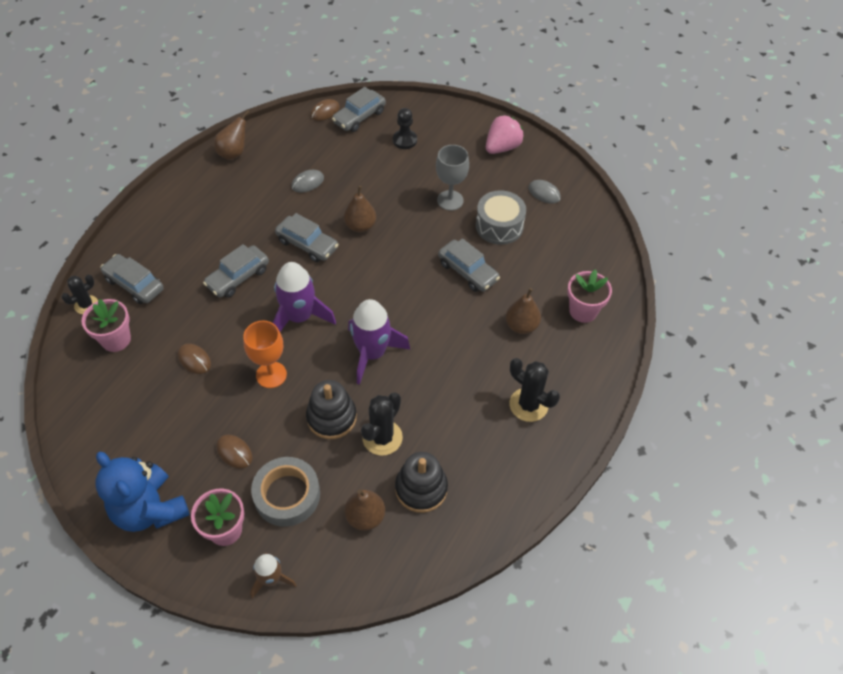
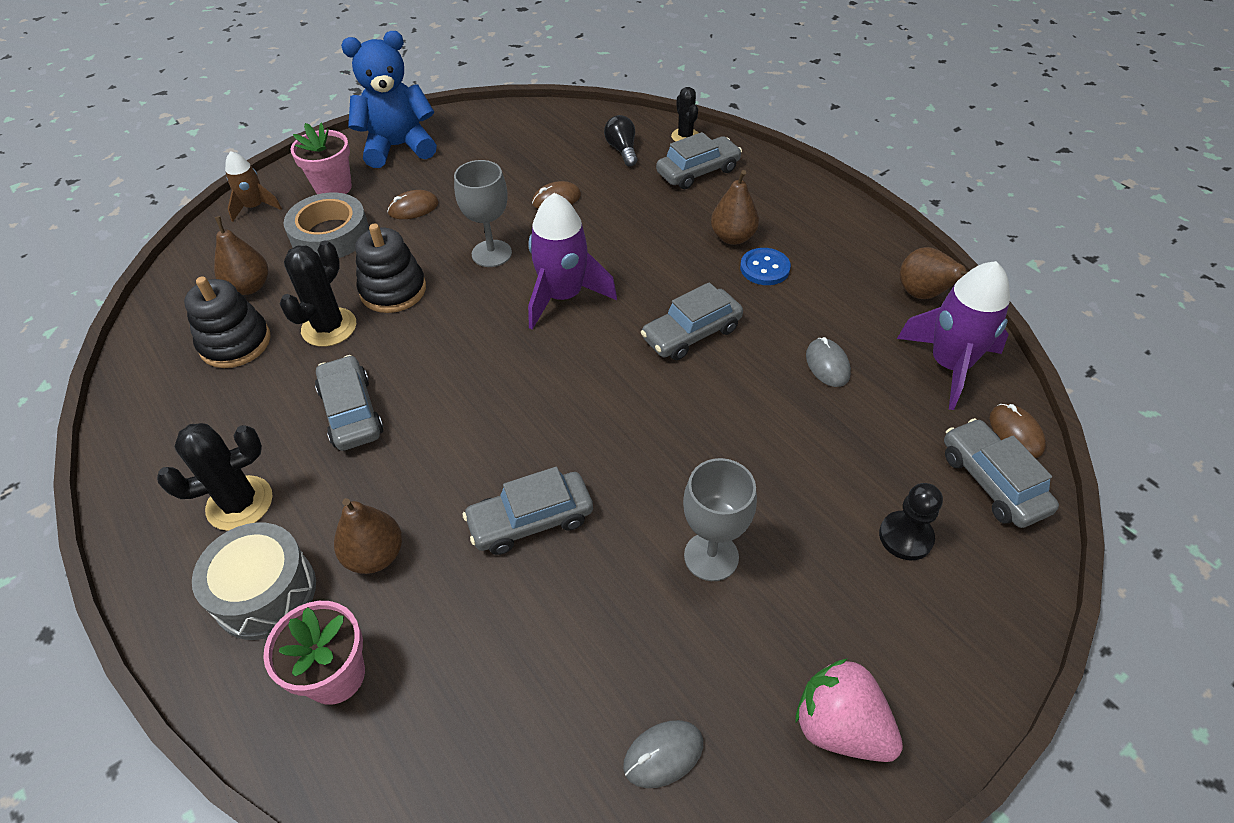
camera: 115 degrees right, 5 degrees down
(116, 339) = (622, 150): pink flower pot -> black light bulb
(234, 224) = (764, 268): none -> blue button
(238, 277) = (664, 254): grey car -> grey car (351, 412)
(271, 375) = (491, 253): orange goblet -> grey goblet
(360, 226) = (702, 405): brown pear -> brown pear (732, 237)
(372, 353) = (457, 352): purple rocket -> purple rocket (949, 365)
(382, 437) = (329, 327): black cactus -> black cactus turned 60 degrees clockwise
(499, 226) = (610, 617): grey drum -> grey drum (265, 593)
(502, 147) = (839, 726): pink strawberry -> pink strawberry turned 150 degrees clockwise

